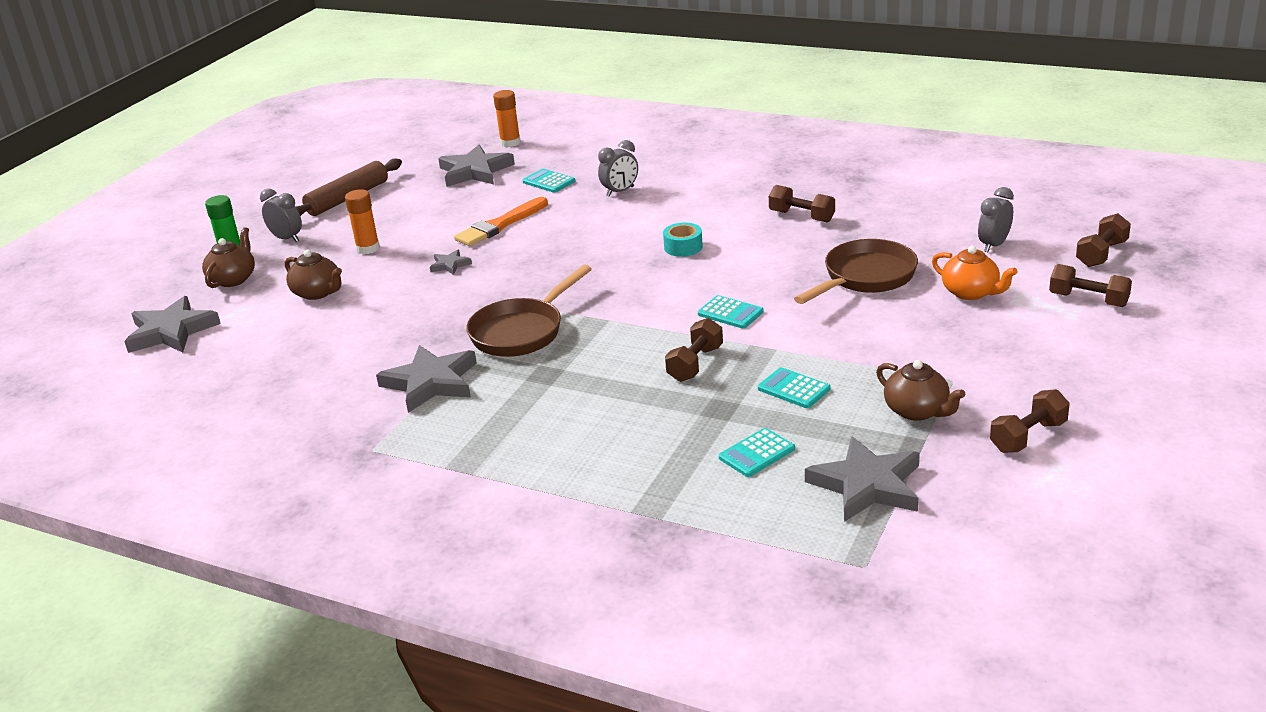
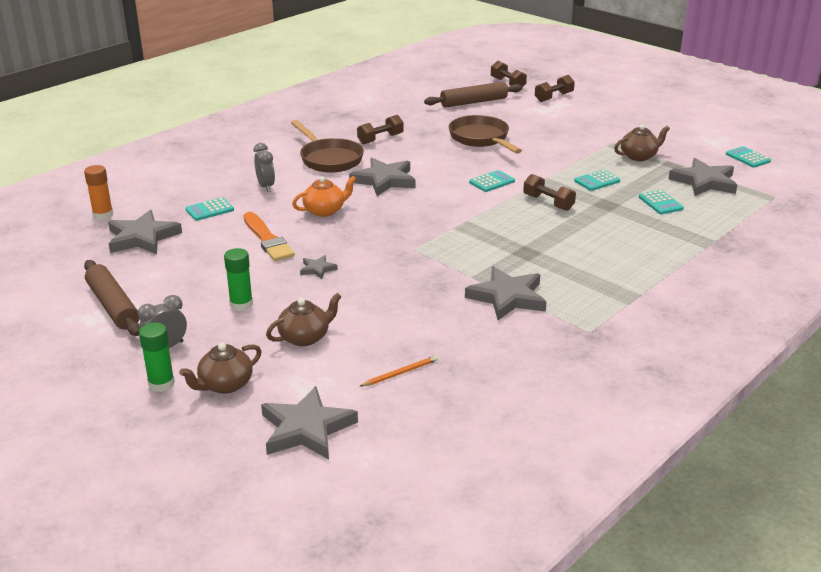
camera: 75 degrees left, 0 degrees up
(233, 279) = (225, 385): brown teapot -> brown teapot turned 75 degrees counterclockwise
(265, 354) = (400, 373): none -> orange pencil
(368, 248) = (241, 304): orange glue stick -> green glue stick
(522, 332) = (458, 253): brown pan -> brown pan (329, 159)
(683, 247) = (384, 180): turquoise tape -> grey star
(971, 292) = (523, 118): orange teapot -> orange teapot (325, 211)
(994, 245) = (473, 102): grey clock -> brown rolling pin
(1011, 521) = (748, 158): none -> turquoise calculator
(1028, 436) = (676, 138): brown dumbbell -> none

